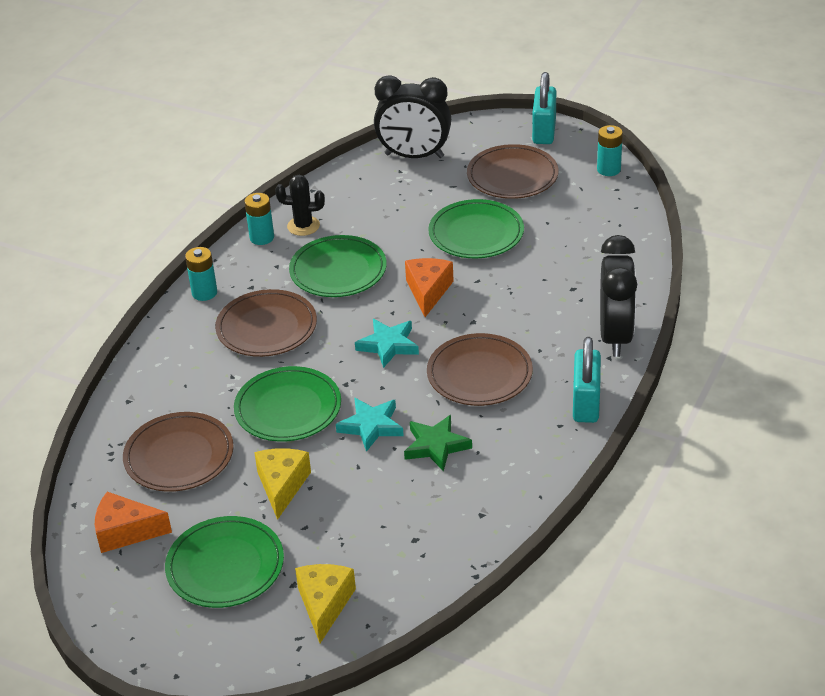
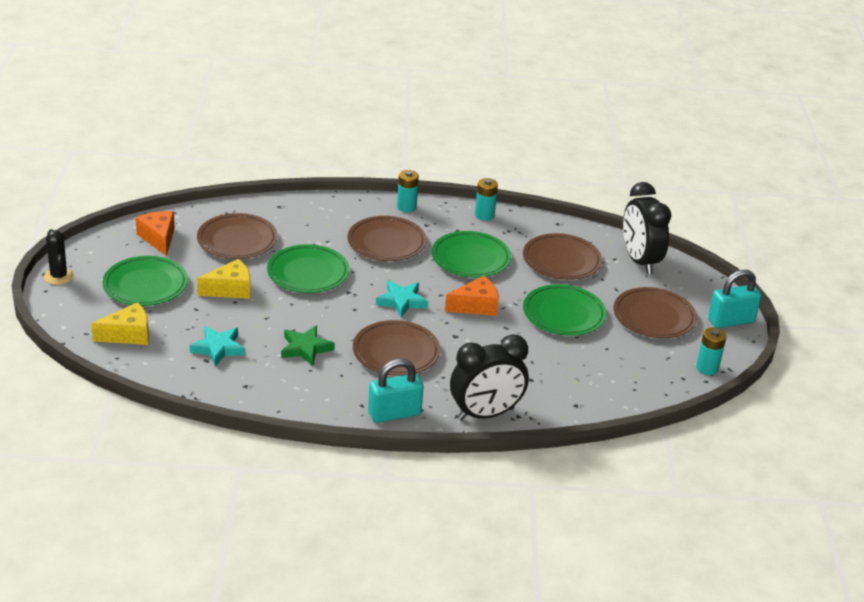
camera: 60 degrees right, 5 degrees down
(303, 226) = (511, 230): black cactus -> black cactus (59, 276)
(371, 426) = (310, 314): turquoise star -> turquoise star (218, 348)
(382, 207) = (561, 260): none -> brown plate

